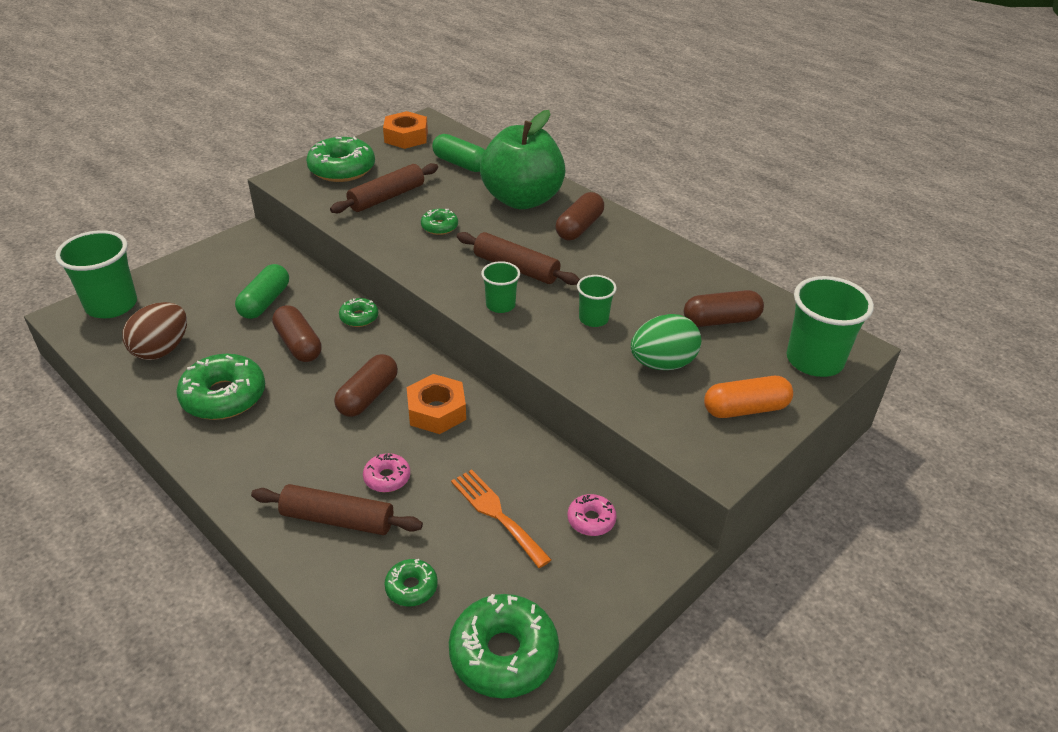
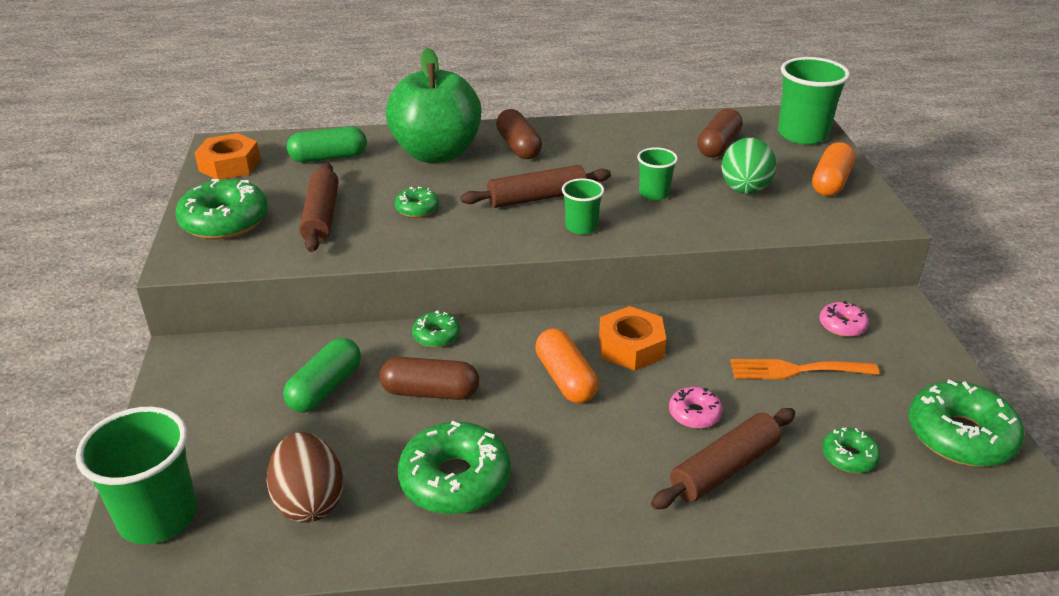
camera: 50 degrees left, 5 degrees down
(265, 302) = (325, 388): green capsule -> green capsule turned 60 degrees clockwise
(368, 396) = (565, 379): brown capsule -> orange capsule

